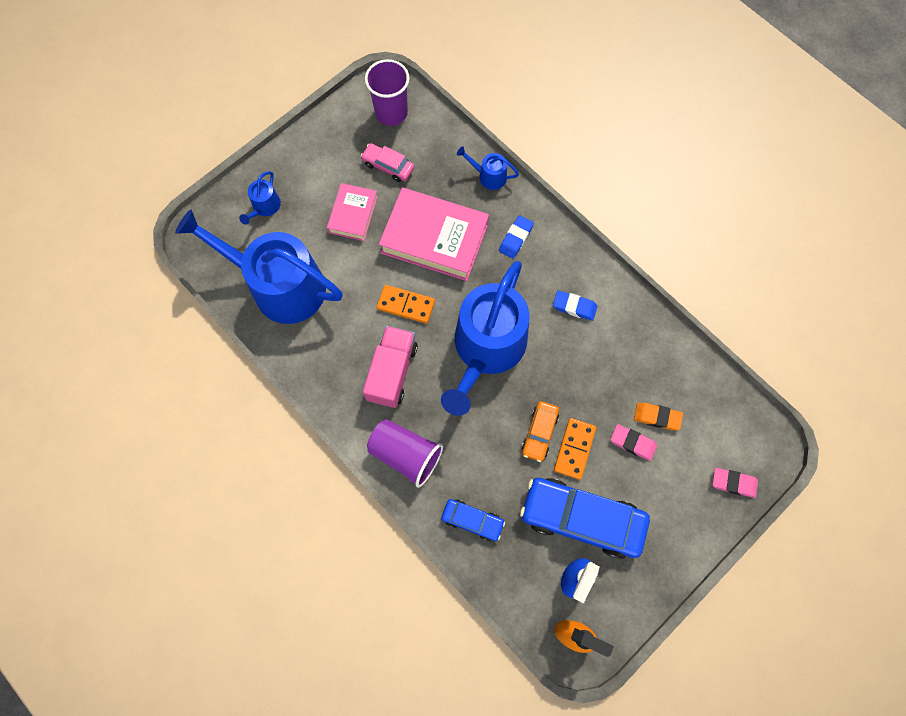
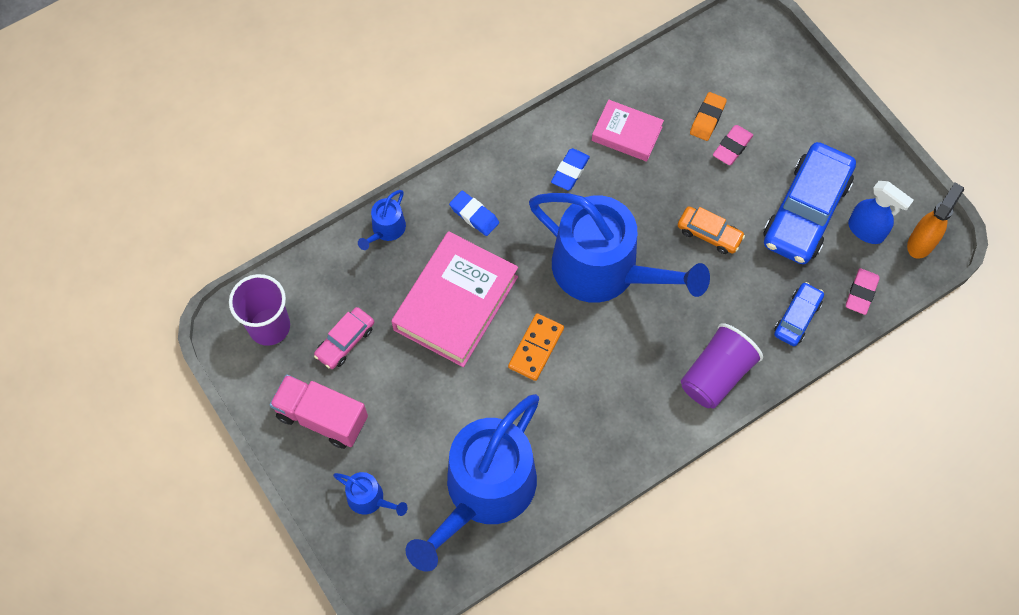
camera: 80 degrees left, 5 degrees down
(353, 214) = (404, 392): pink book -> pink book (626, 134)
(392, 372) = (617, 375): pink truck -> pink truck (322, 417)
(574, 449) = (731, 203): orange domino -> none
(733, 483) = (784, 66): pink eraser -> pink eraser (861, 293)

